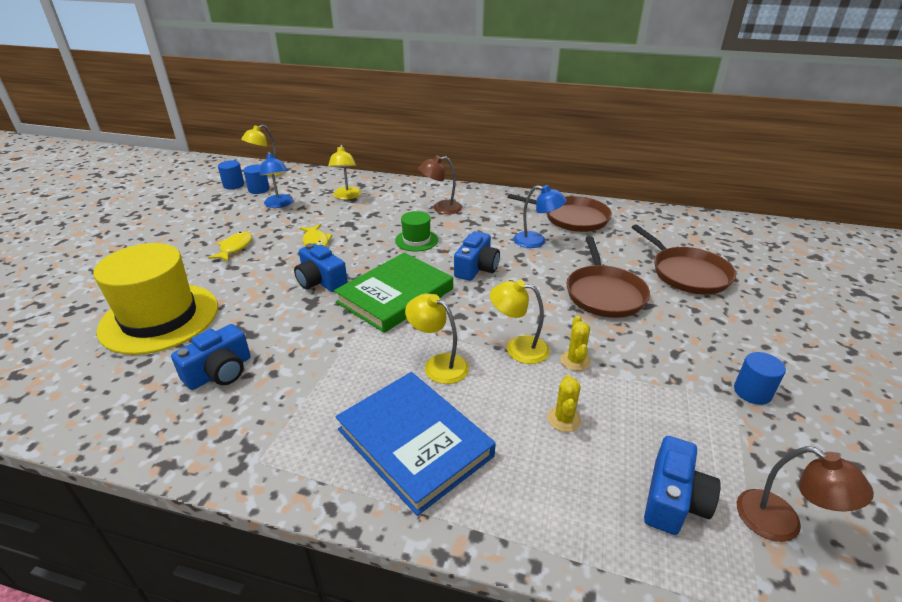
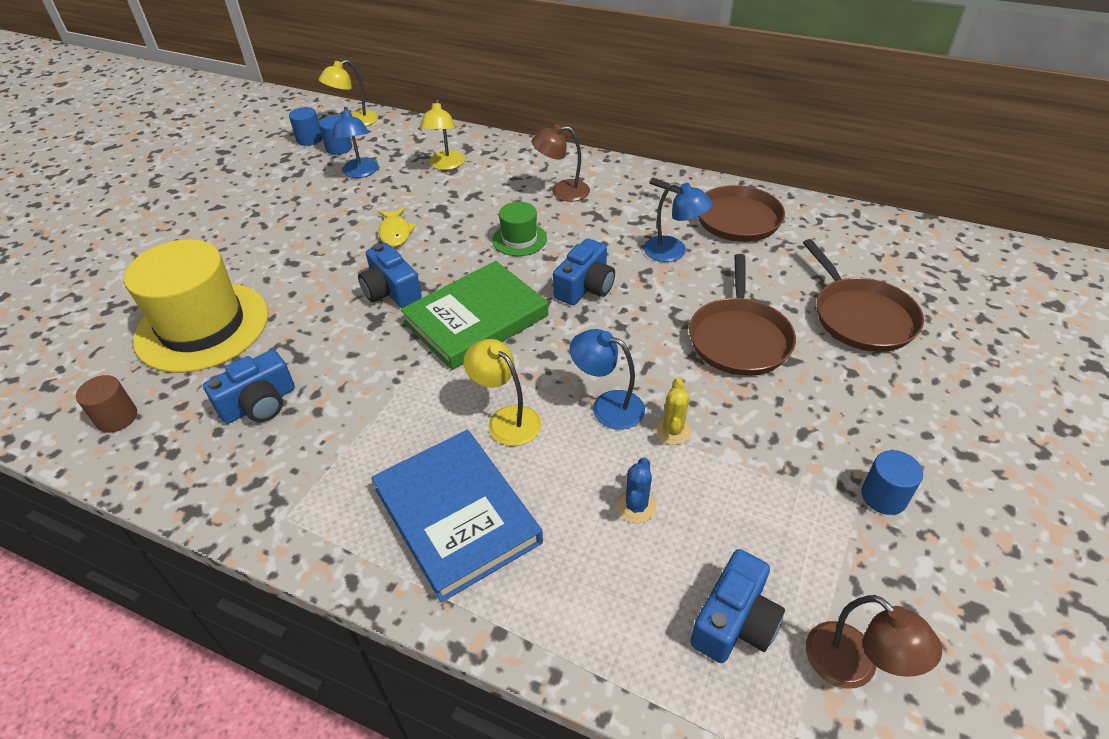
camera: 10 degrees right, 10 degrees up
(86, 395) = (117, 418): none -> brown cylinder
(235, 248) = (298, 235): yellow fish -> none
(518, 348) = (607, 406): yellow lamp -> blue lamp
(564, 419) = (636, 506): yellow cactus -> blue cactus

